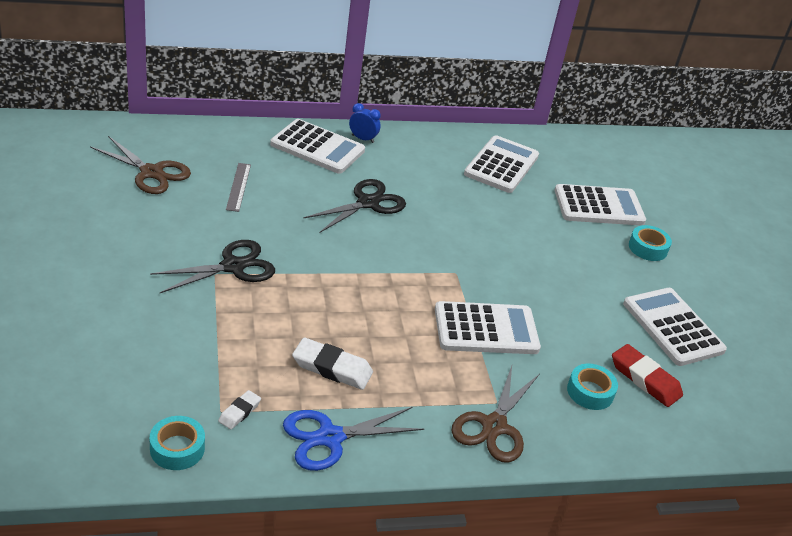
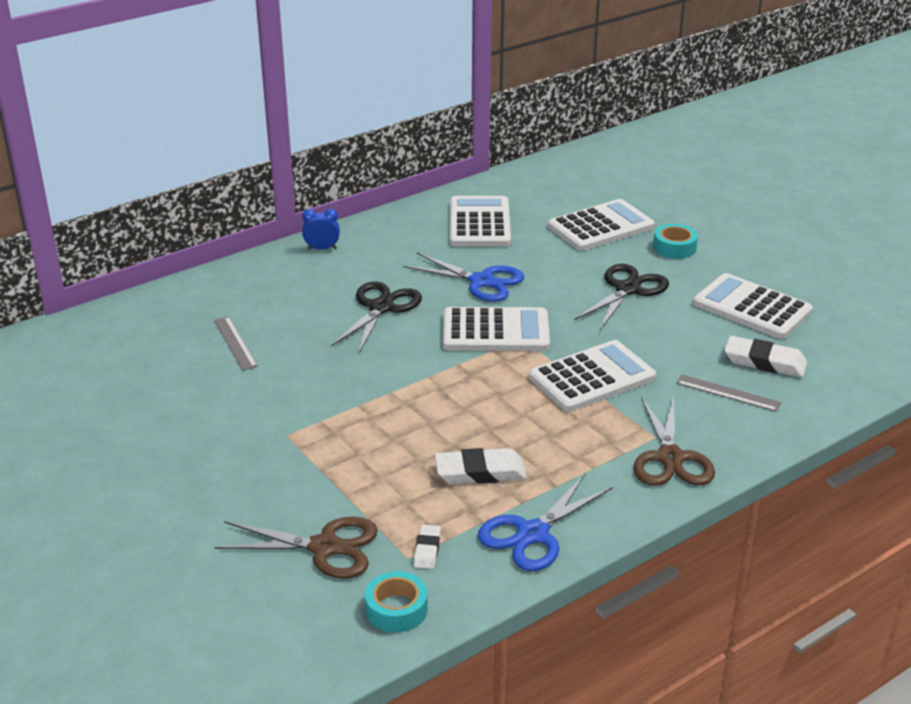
camera: 20 degrees left, 5 degrees down
(151, 172) = (128, 365): brown scissors -> brown scissors (324, 547)
(233, 266) = (299, 421): black scissors -> black scissors (627, 289)
(317, 147) = (283, 274): white calculator -> white calculator (495, 331)
(463, 213) = (481, 281): none -> blue scissors
(590, 392) = (728, 393): turquoise tape -> grey ruler
(645, 379) = (764, 362): red eraser -> white eraser

